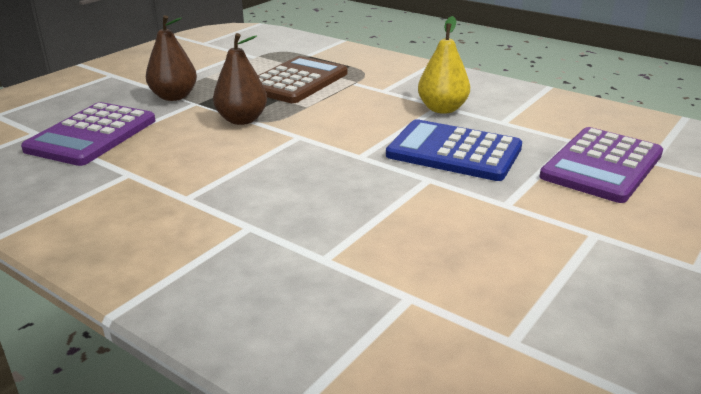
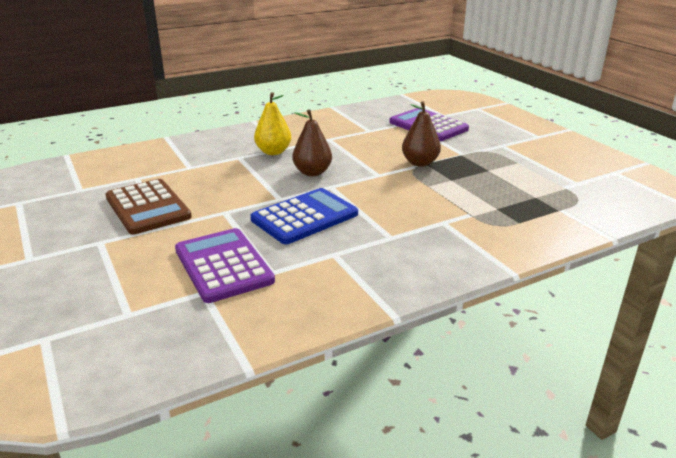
camera: 115 degrees right, 0 degrees up
(174, 97) = (478, 149): brown pear -> brown pear (312, 172)
(296, 81) = (487, 192): brown calculator -> brown calculator (148, 207)
(442, 109) = (382, 236): yellow pear -> yellow pear (273, 152)

